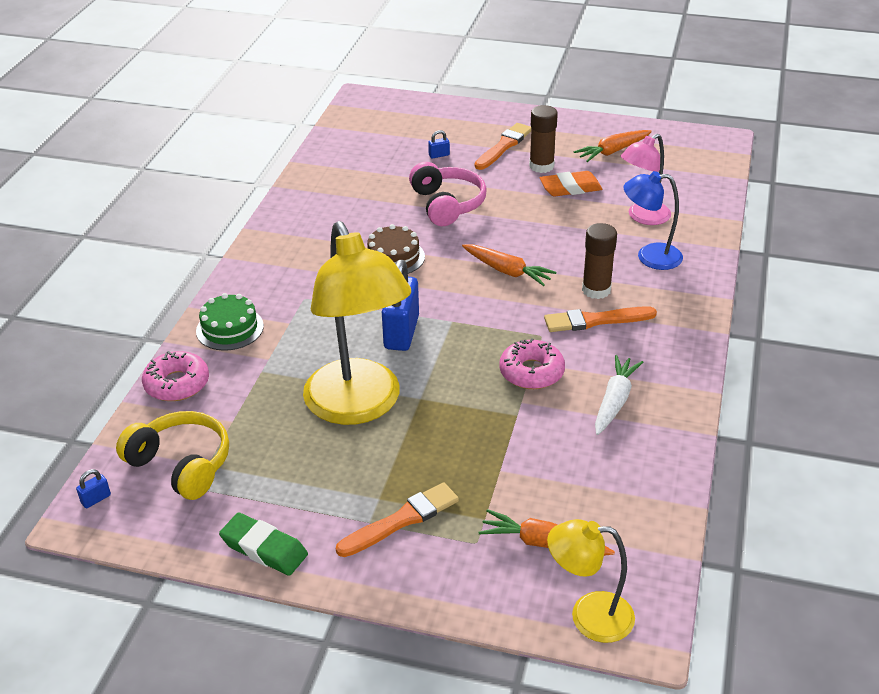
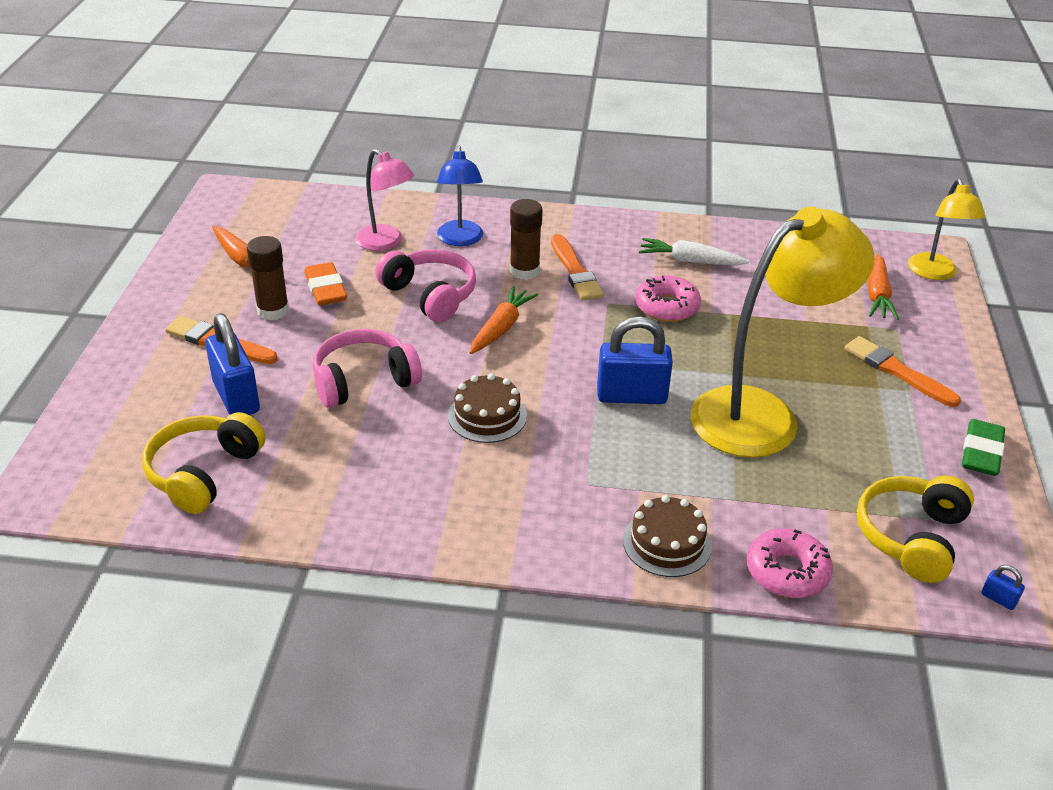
camera: 100 degrees left, 0 degrees up
(230, 328) = (667, 543): green cake -> brown cake
(365, 147) = (203, 473): none -> yellow headphones
(439, 155) = (236, 397): blue padlock -> blue padlock, size x2.44
(559, 237) = (430, 295): none -> pink headphones

